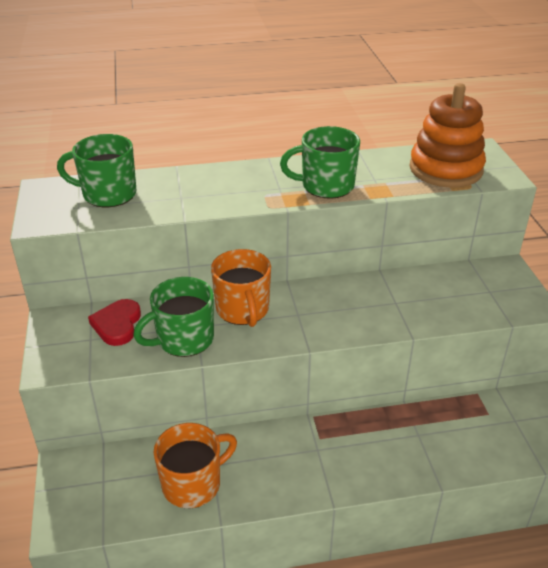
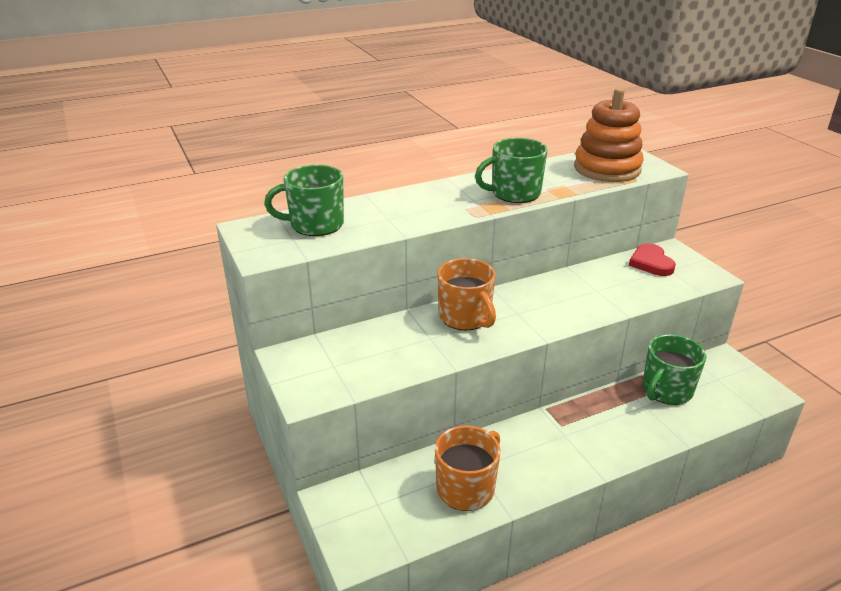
camera: 15 degrees left, 5 degrees down
(117, 324) = (353, 349): red heart -> red heart (651, 263)
(184, 339) = (425, 351): green mug -> green mug (666, 390)

